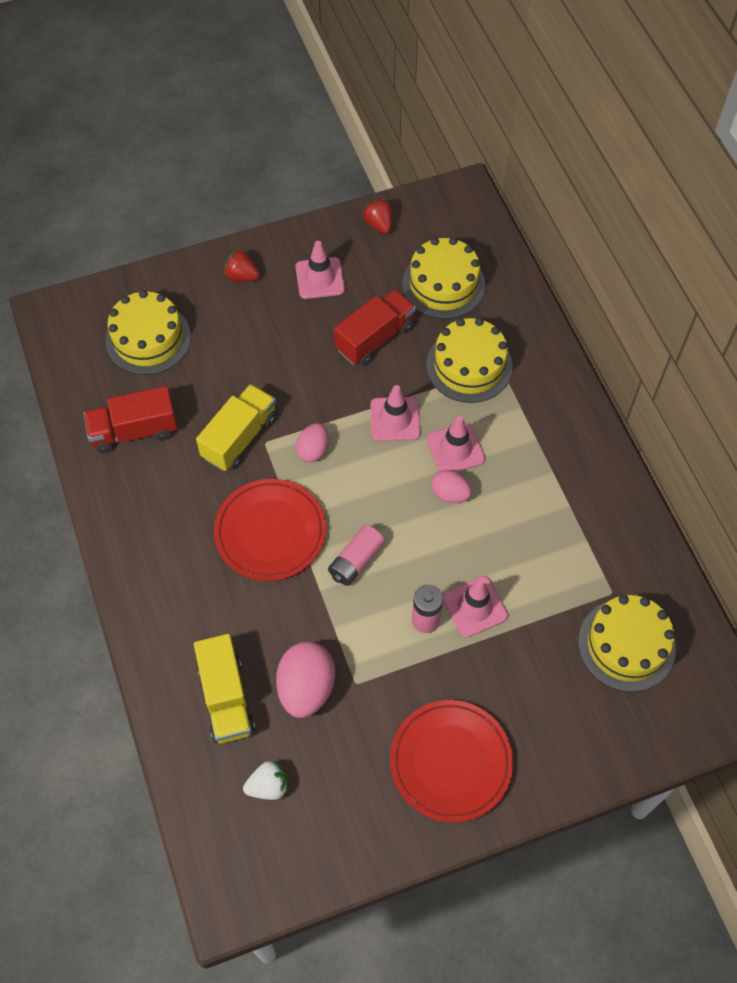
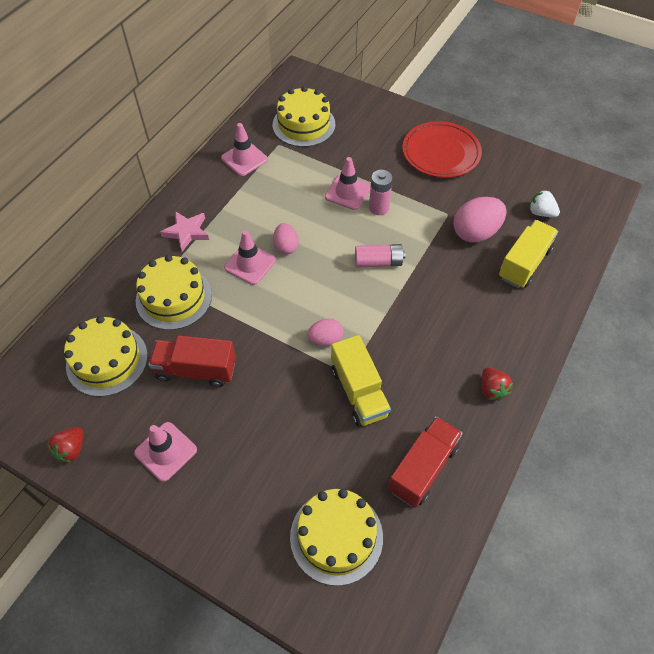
camera: 130 degrees left, 5 degrees down
(134, 431) = (423, 468): red truck -> red truck turned 90 degrees counterclockwise
(240, 437) = (359, 392): yellow truck -> yellow truck turned 105 degrees counterclockwise
(242, 276) = (210, 516): red strawberry -> red strawberry (492, 389)
(270, 532) = (407, 319): red plate -> none
(395, 419) = (257, 310): pink traffic cone -> pink traffic cone (244, 159)
(545, 422) = (186, 232): none -> pink star

